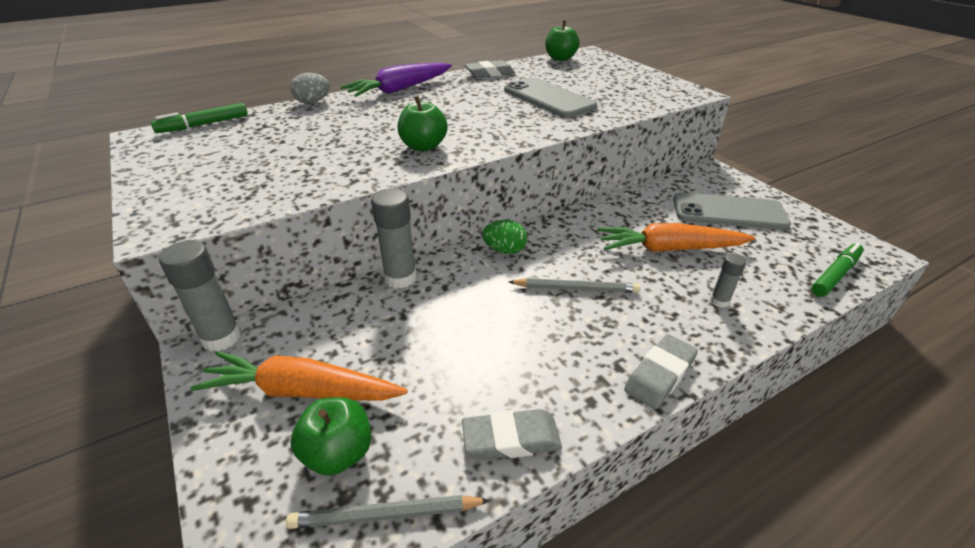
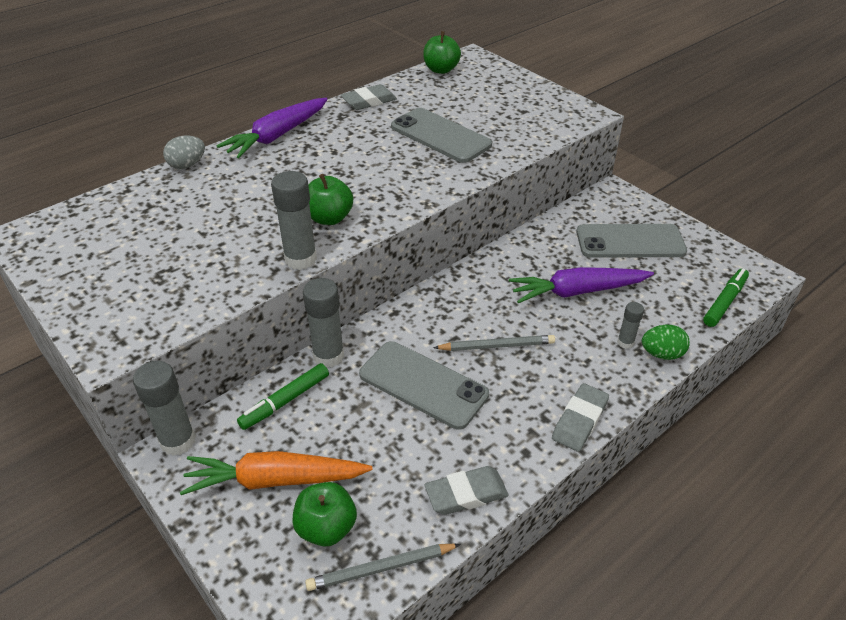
camera: 10 degrees left, 5 degrees up
(203, 125) = (81, 211): green marker -> green marker (285, 401)
(382, 174) = (300, 259): none -> grey glue stick
(489, 316) = (423, 384): none -> grey phone
(504, 250) = (422, 312): green egg -> green egg (661, 354)
(669, 249) = (577, 291): orange carrot -> purple carrot

